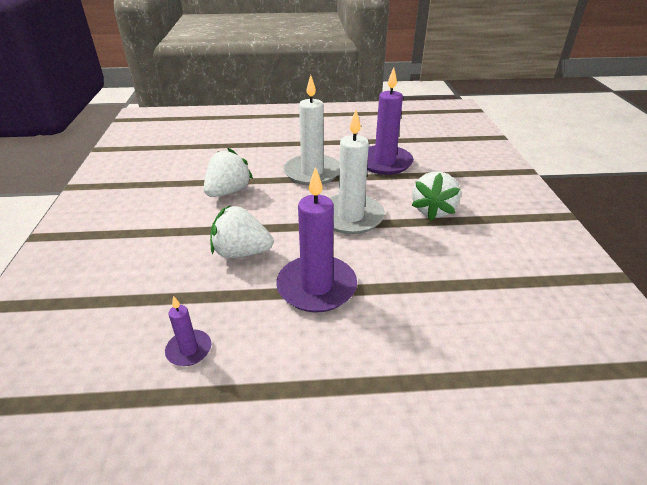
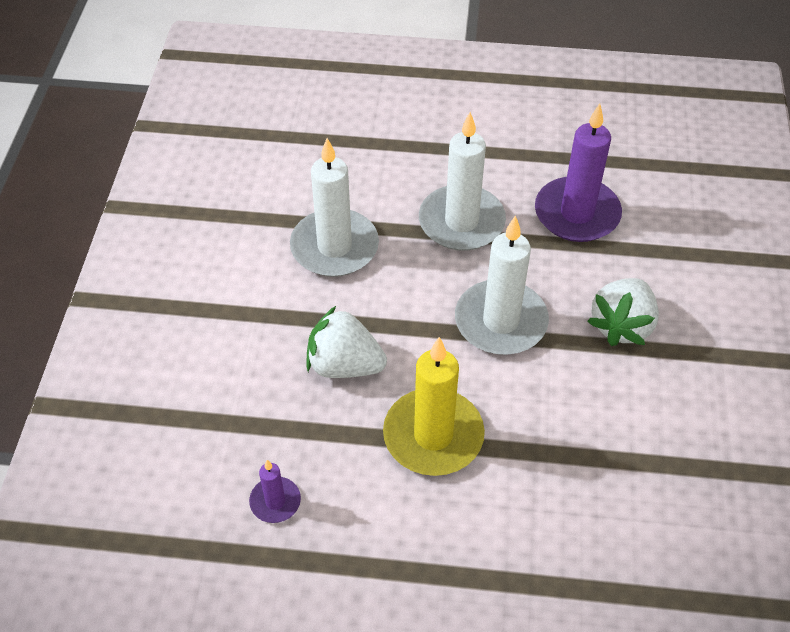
camera: 10 degrees right, 15 degrees up
(228, 191) = (334, 247): white strawberry -> white candle
(316, 287) = (433, 435): purple candle -> yellow candle

